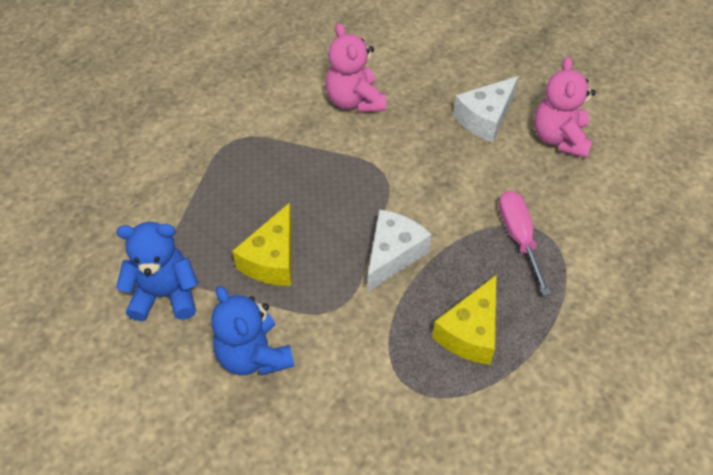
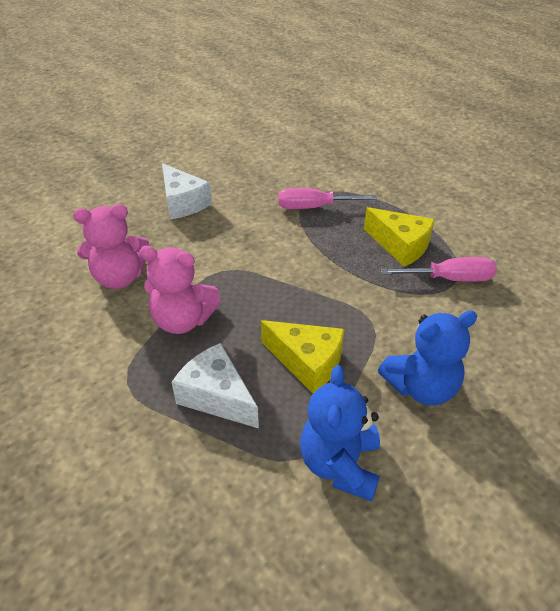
camera: 80 degrees left, 10 degrees down
(392, 255) = (318, 277): white cheese -> white cheese (216, 396)
(422, 386) = (450, 279): none -> pink screwdriver
(559, 138) = (221, 171): pink teddy bear -> pink teddy bear (183, 320)

